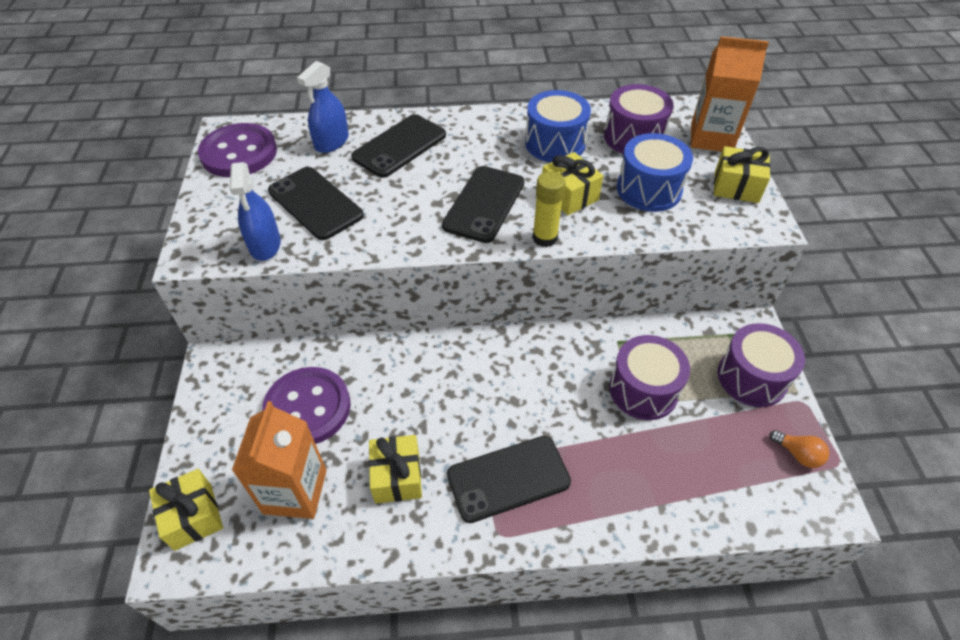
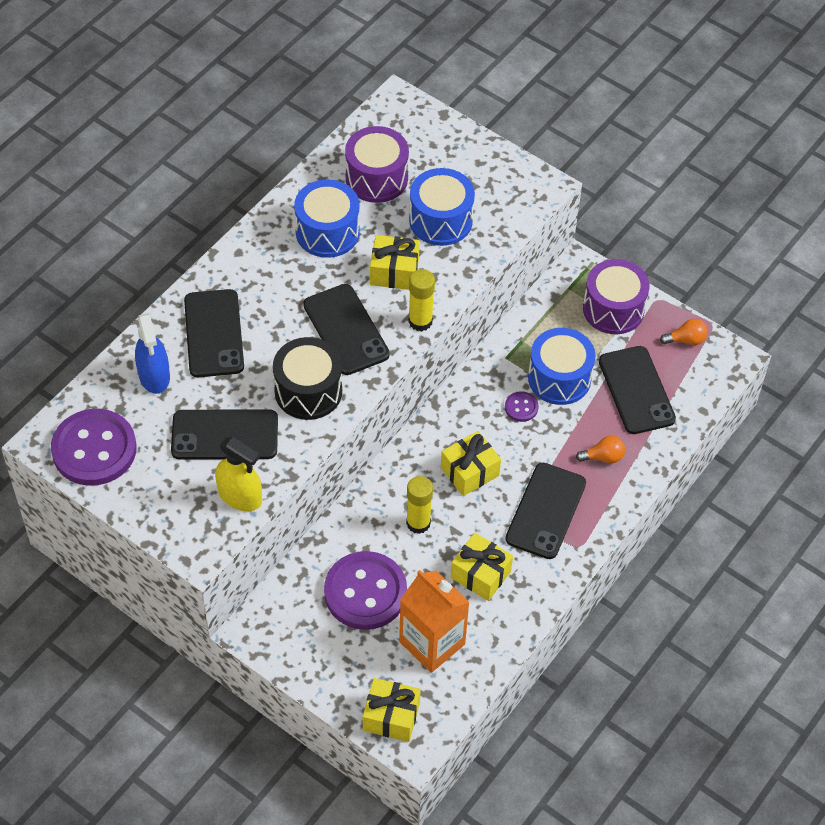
camera: 50 degrees left, 5 degrees up
(265, 245) = (240, 496): blue spray bottle -> yellow spray bottle
(404, 220) = (308, 391): none -> black drum
(406, 395) = (418, 523): none -> yellow glue stick
(586, 384) = (521, 407): none -> purple button
(609, 481) = (603, 457): none -> orange light bulb
(643, 390) = (559, 378): purple drum -> blue drum
(702, 455) = (636, 390): none -> black phone
(711, 138) = (431, 133): orange carton -> none
(736, 187) = (494, 169): yellow gift -> yellow gift (470, 471)

